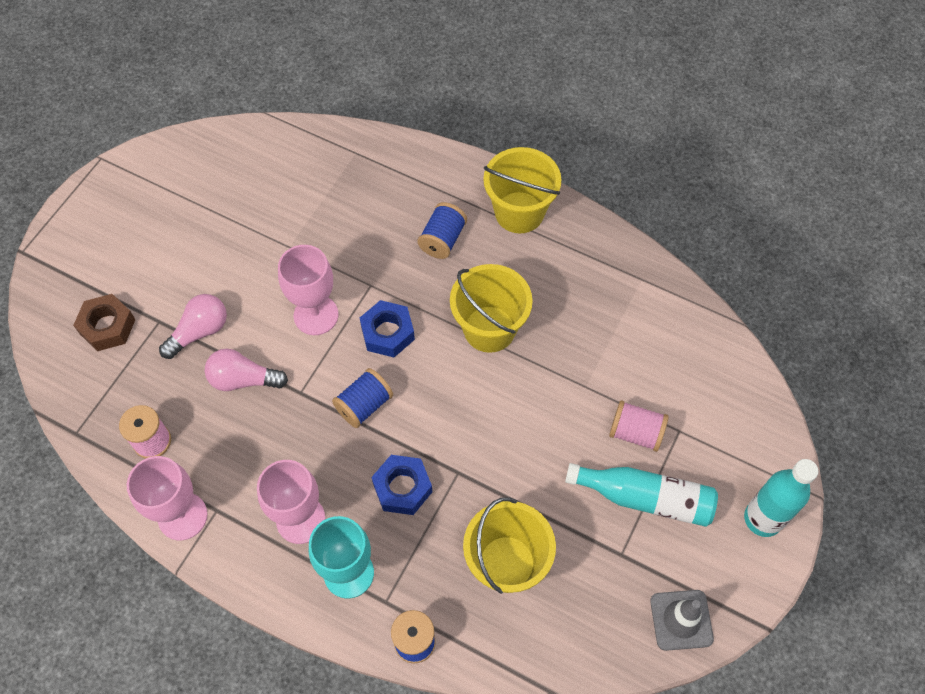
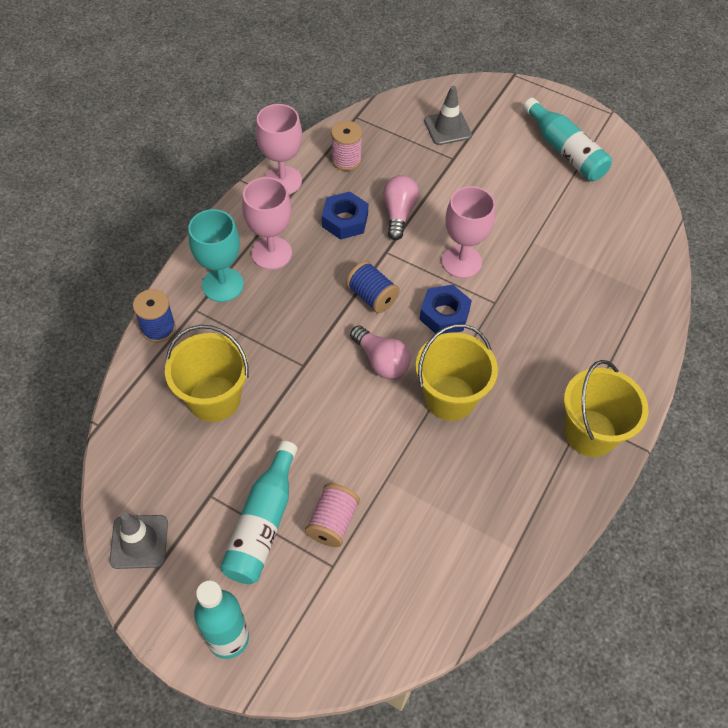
camera: 90 degrees right, 5 degrees down
(107, 326) = (447, 128): brown nut -> grey traffic cone
(156, 207) = (565, 151): none -> turquoise bottle
(199, 332) = (443, 184): pink light bulb -> pink light bulb (381, 361)
(402, 488) = (292, 323): blue nut -> blue nut (345, 221)
(442, 239) = (550, 362): blue spool -> none

